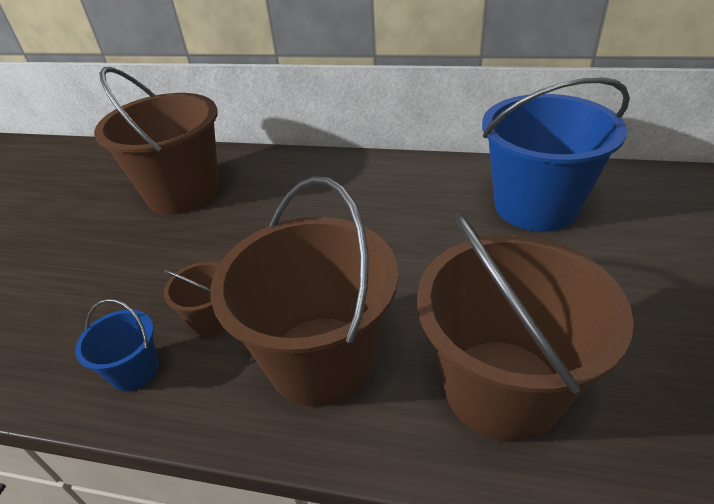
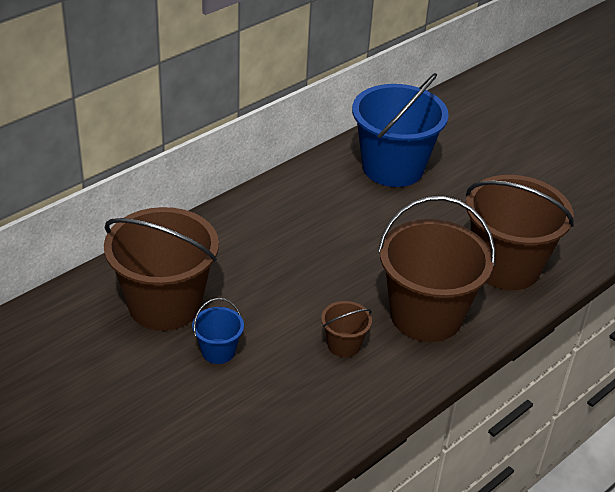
camera: 60 degrees left, 0 degrees up
(134, 371) = (356, 394): blue bucket -> blue bucket (218, 351)

